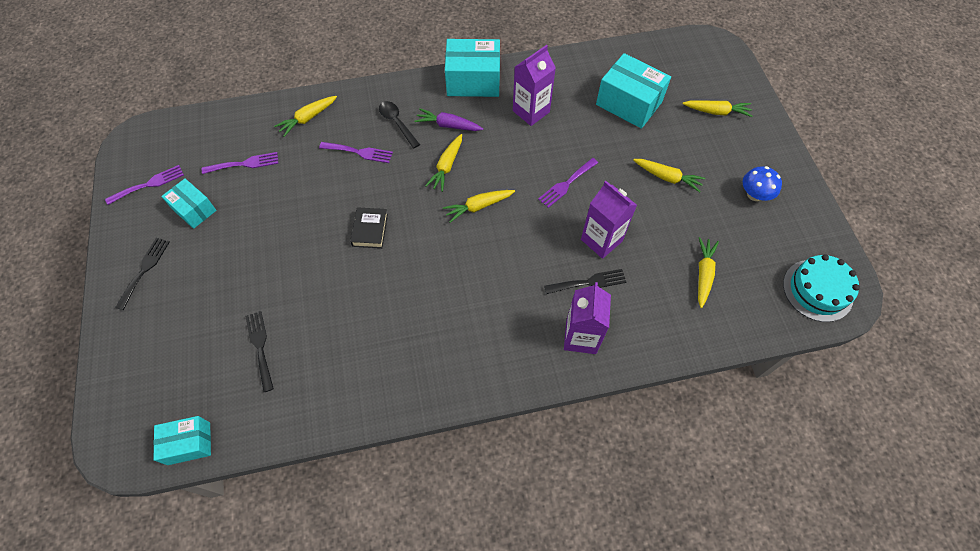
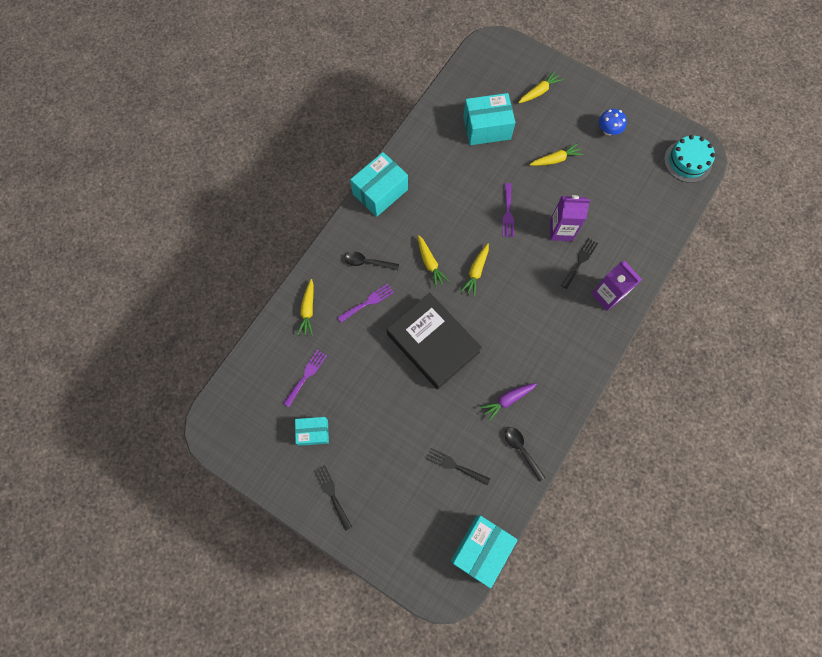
camera: 45 degrees left, 10 degrees up
(149, 184) = (262, 445): purple fork -> none
(189, 443) = (481, 549): turquoise box -> turquoise box, size x1.65
(331, 394) = (521, 450): none -> black spoon
(370, 230) = (433, 343): black book -> black book, size x2.39
(448, 125) = (400, 236): purple carrot -> purple carrot (507, 400)
(531, 111) = (437, 183): purple carton -> none
(703, 274) = (629, 202): yellow carrot -> none

